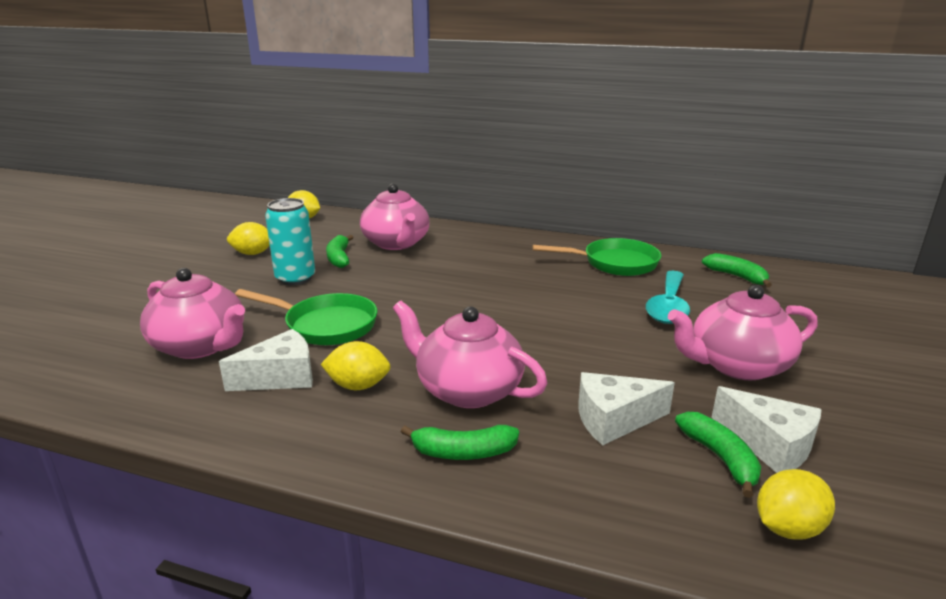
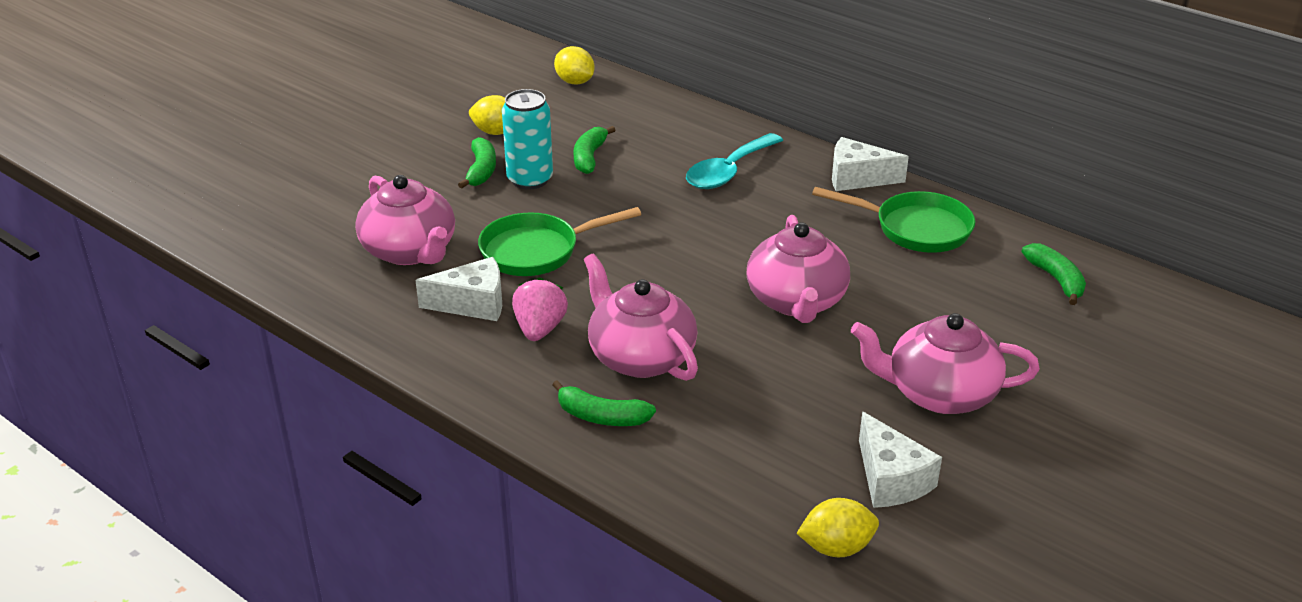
camera: 20 degrees right, 10 degrees up
(325, 325) = (537, 251): green pan -> green pan turned 120 degrees clockwise
(358, 386) = (540, 329): yellow lemon -> pink strawberry
(396, 243) = (666, 146): pink teapot -> pink teapot (796, 301)
(614, 420) = (760, 420): white cheese -> white cheese (857, 178)
(668, 306) = (929, 304): turquoise spoon -> turquoise spoon (728, 172)
(720, 458) = (831, 479): green banana -> green banana (481, 171)

